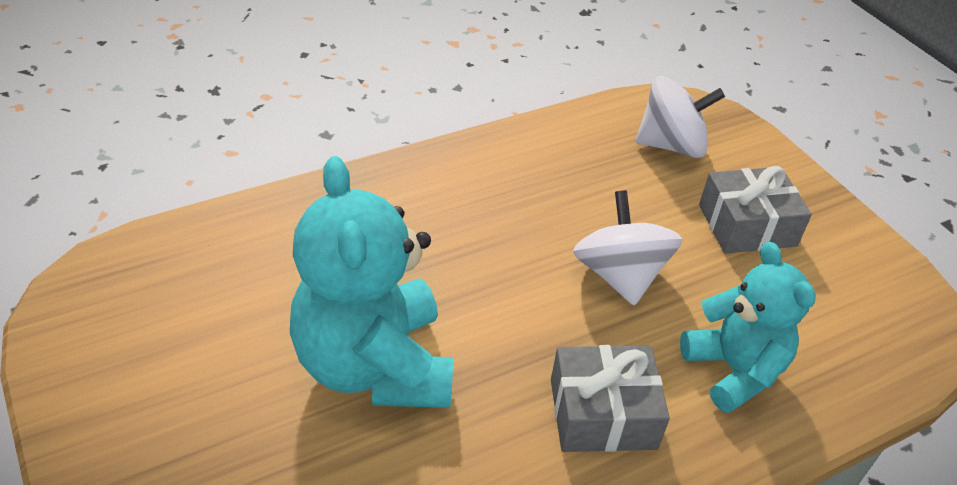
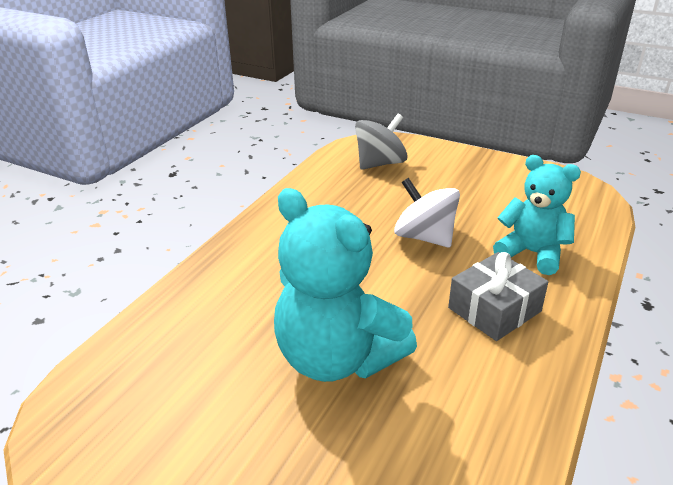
camera: 30 degrees left, 10 degrees down
(671, 145) = (380, 163): white spinning top -> grey spinning top
(747, 225) = (460, 184): grey gift -> none

